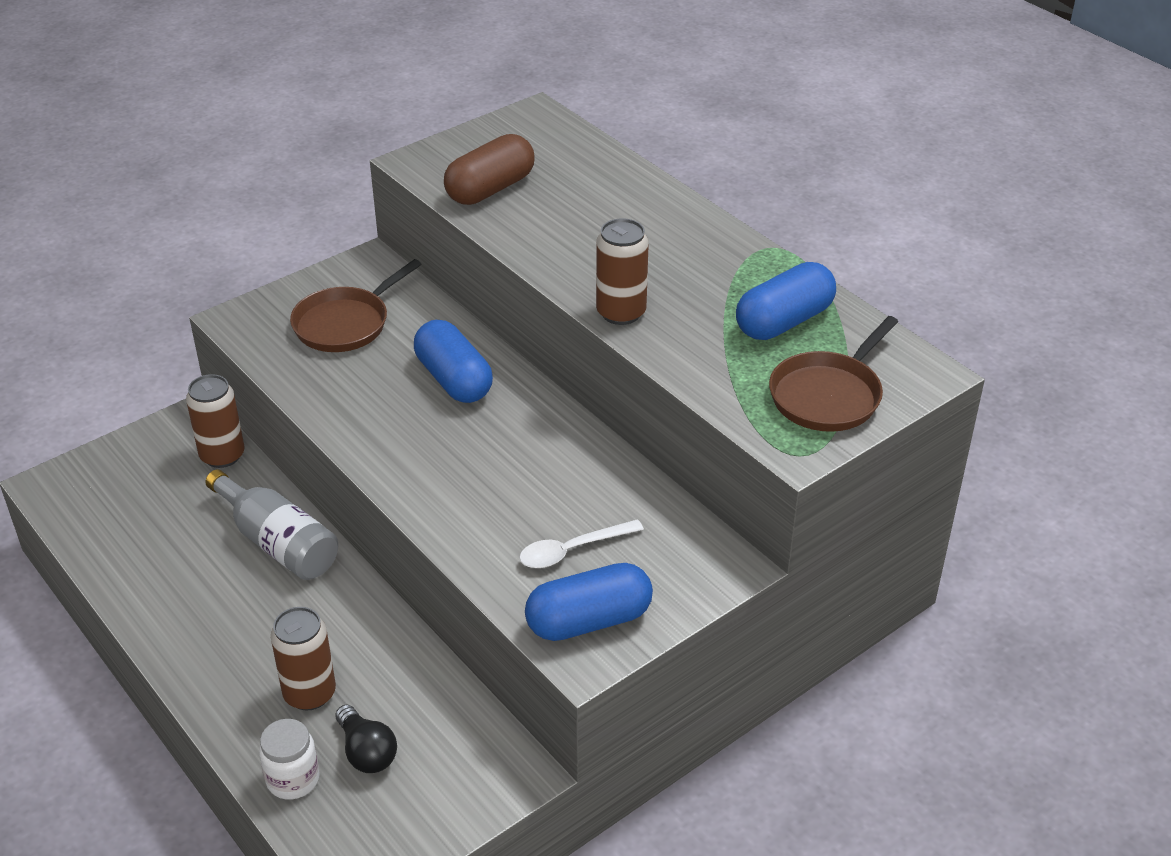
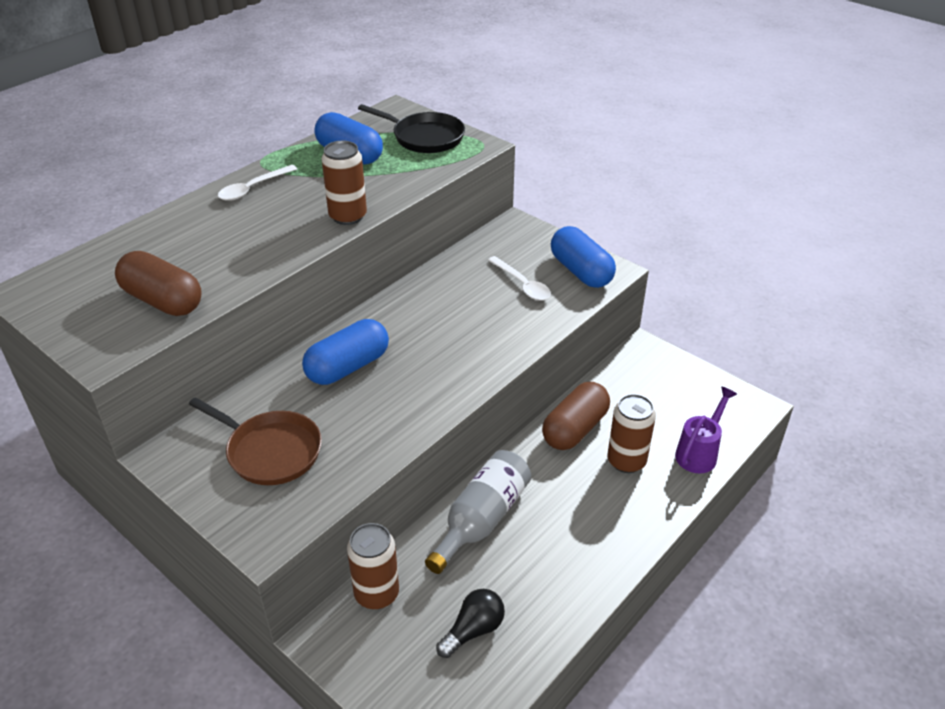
camera: 100 degrees left, 0 degrees up
(293, 779) = (699, 452): white jar -> purple watering can
(366, 752) = (661, 420): black light bulb -> black light bulb (473, 630)
(384, 652) = (575, 429): none -> brown capsule
(705, 242) = (253, 188): none -> white spoon
(828, 395) = (424, 137): brown pan -> black pan

